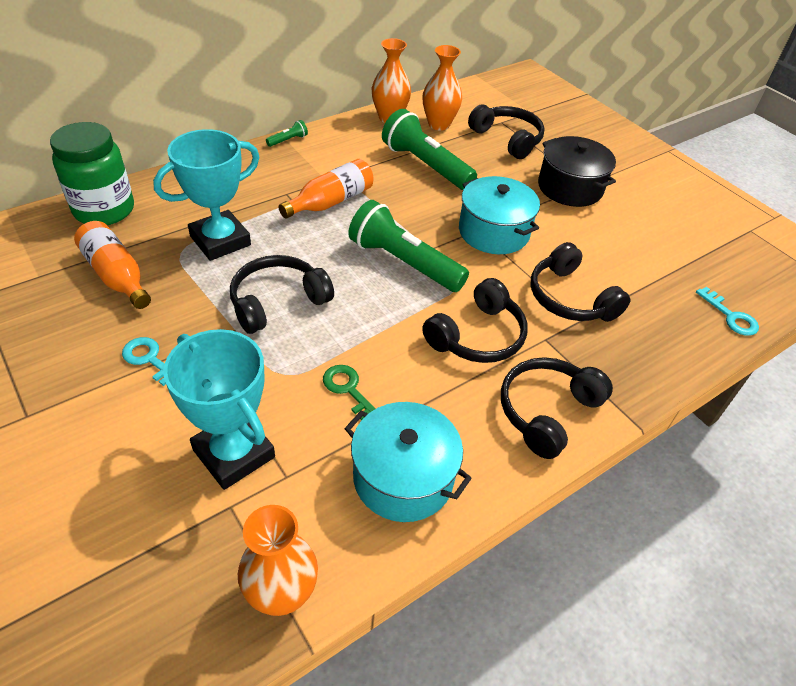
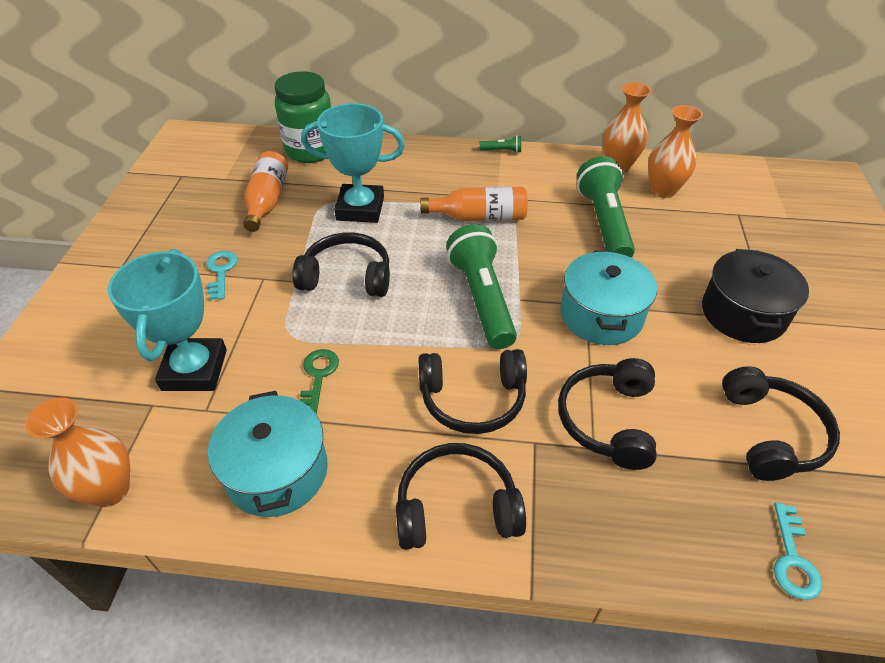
camera: 45 degrees right, 0 degrees up
(507, 139) = (725, 234): black headphones -> black headphones (771, 433)

